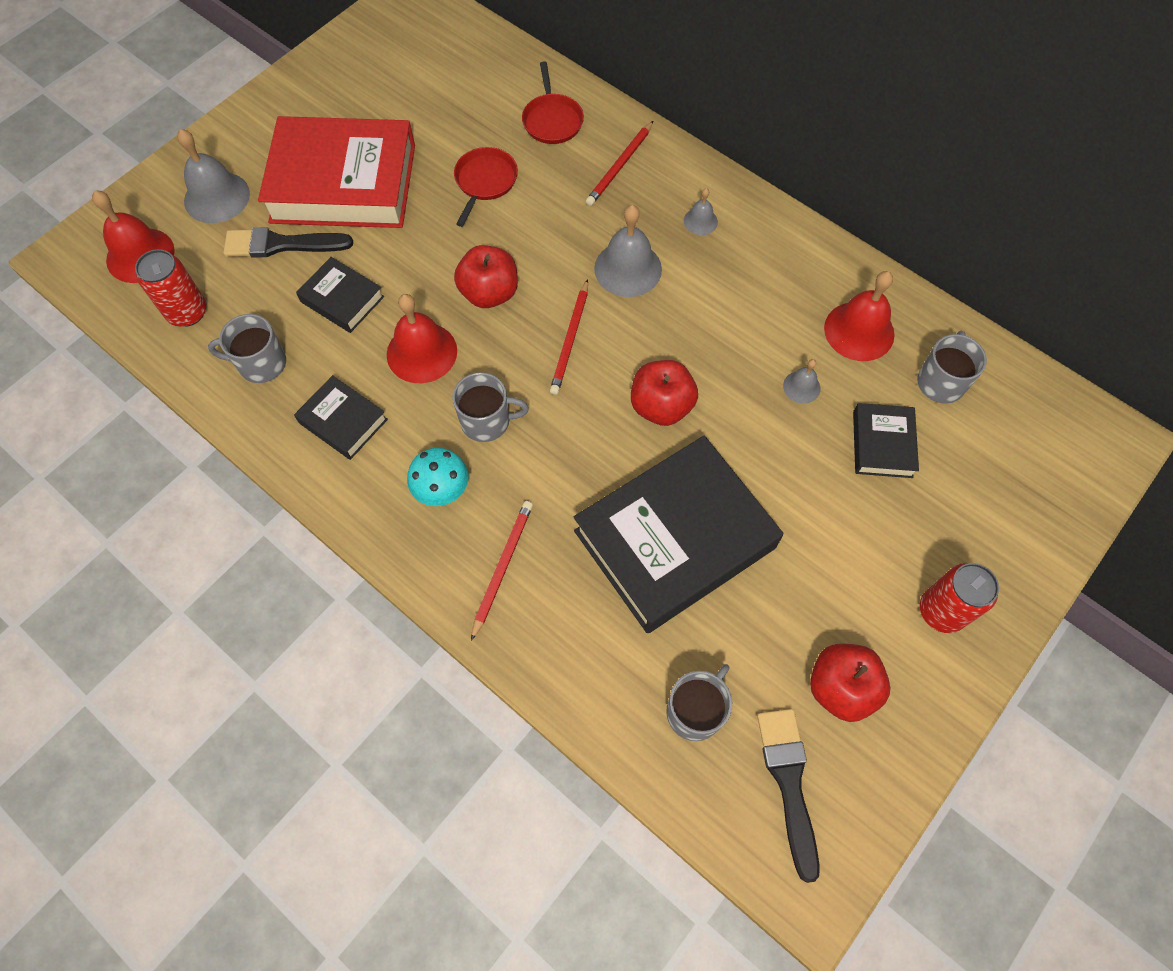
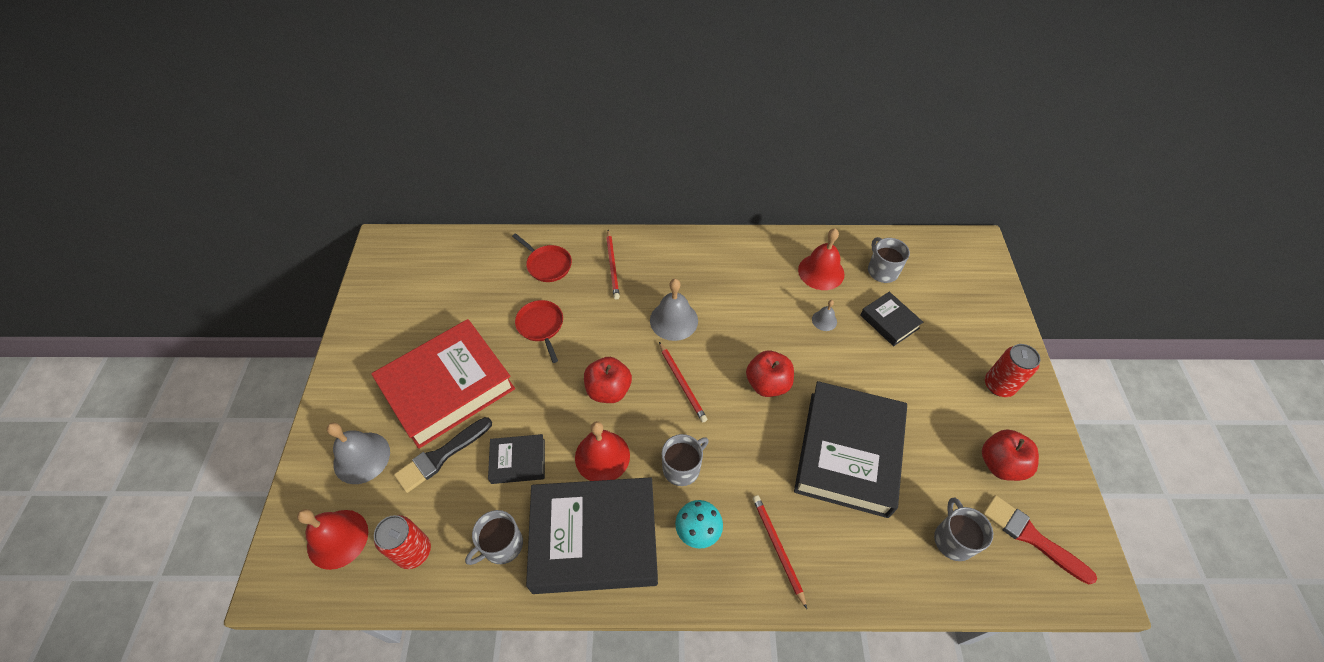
camera: 40 degrees left, 10 degrees down
(343, 421) = (594, 539): black book -> black book, size x2.15
(700, 221) = (686, 268): grey bell -> none
(788, 782) = (1031, 537): black brush -> red brush

